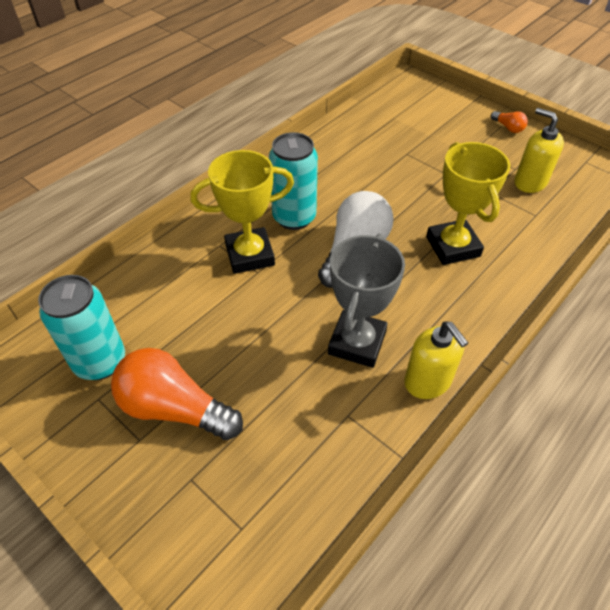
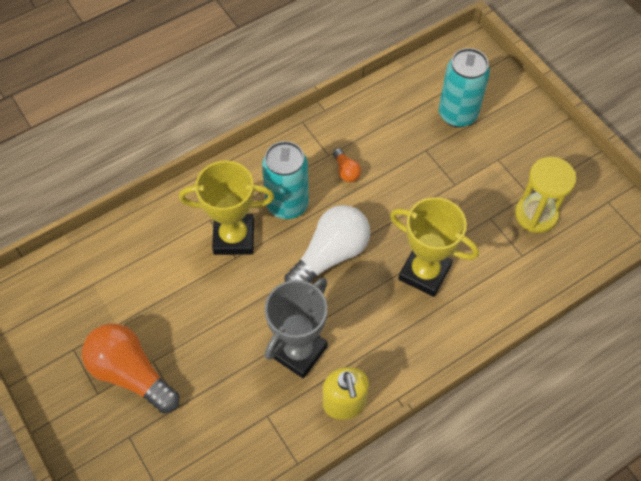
camera: 15 degrees right, 10 degrees up
(100, 362) = (81, 315): turquoise can -> turquoise can (457, 114)
(452, 246) = (424, 272): yellow trophy -> yellow trophy turned 60 degrees counterclockwise
(508, 128) = (547, 139): orange light bulb -> orange light bulb (346, 171)
(530, 182) = (536, 215): yellow soap dispenser -> yellow hourglass

